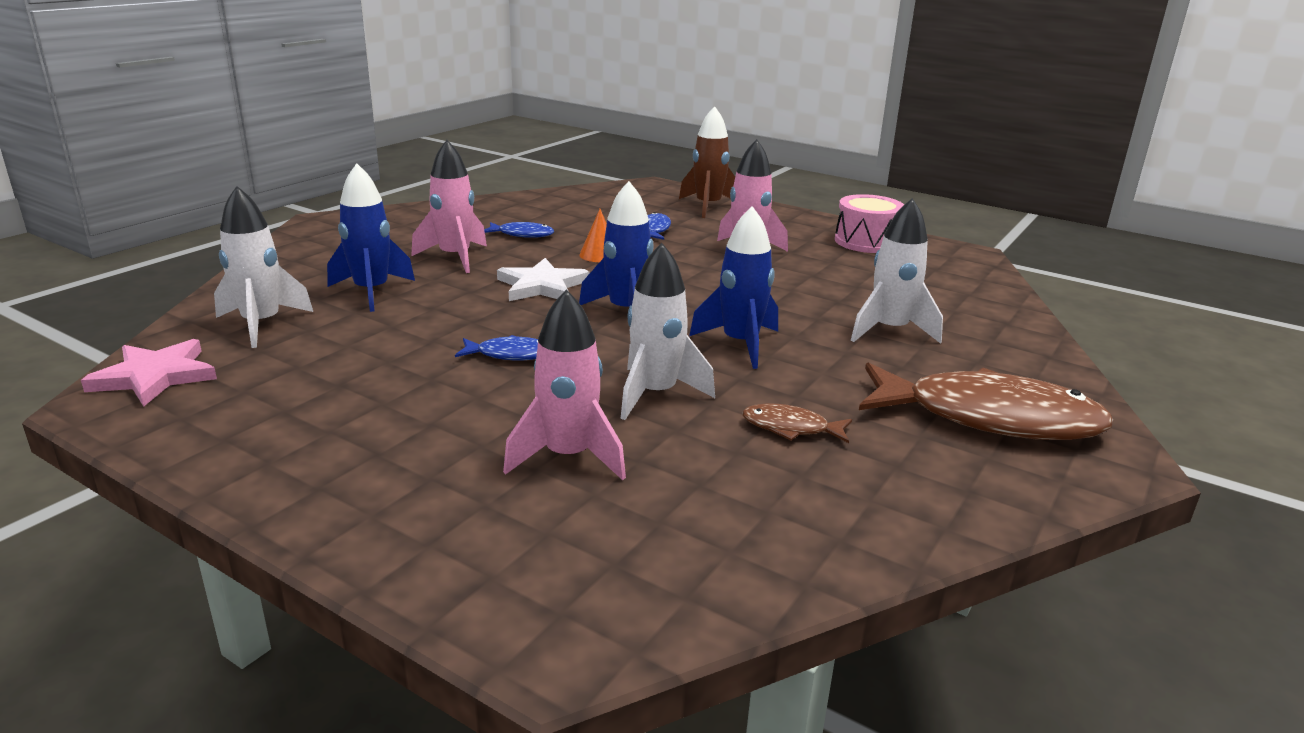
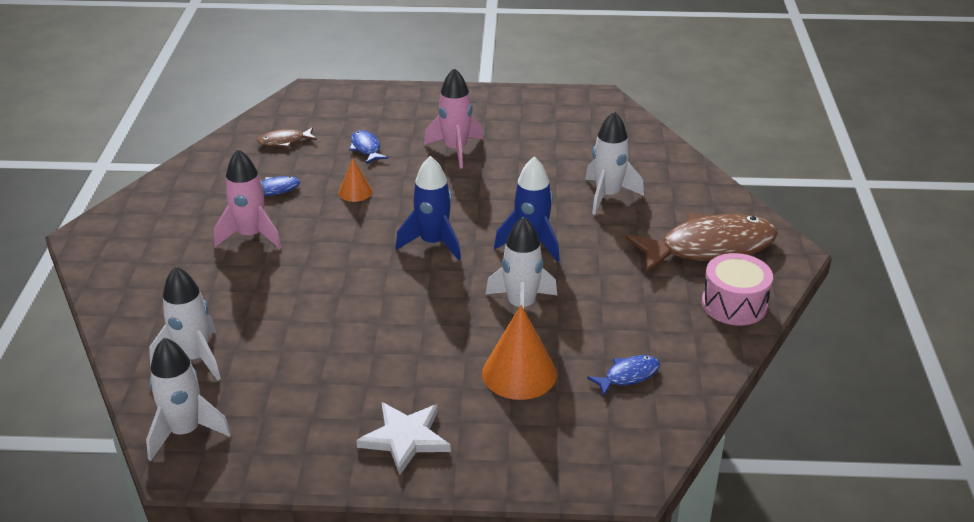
camera: 30 degrees left, 10 degrees up
(155, 376) = (185, 432): pink star -> white rocket
(371, 292) = (233, 295): blue rocket -> none
(510, 355) = (400, 312): blue fish -> blue fish (628, 376)
(542, 286) = (349, 240): white star -> white star (405, 438)
(568, 457) = (519, 373): pink rocket -> orange cone
(708, 207) = (379, 105): brown rocket -> none
(790, 428) = (616, 300): brown fish -> brown fish (284, 141)
(866, 242) = (525, 108): pink drum -> pink drum (734, 304)

